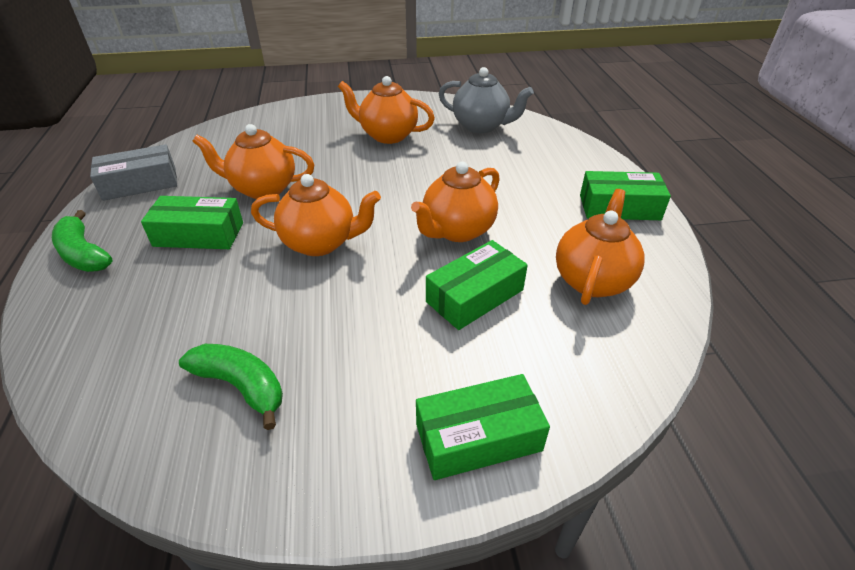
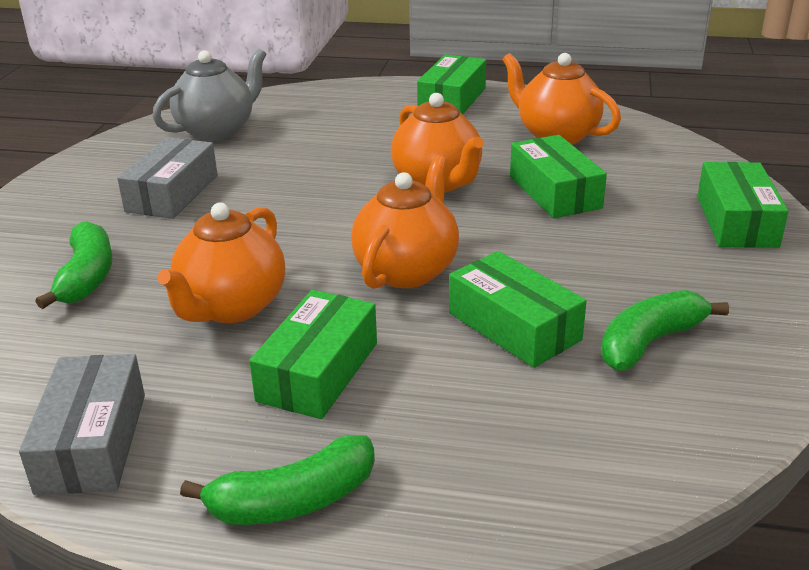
camera: 70 degrees left, 10 degrees down
(256, 306) = (514, 326): none -> green box
(285, 139) = (87, 277): none -> green banana
(387, 135) = (172, 193): orange teapot -> grey box

